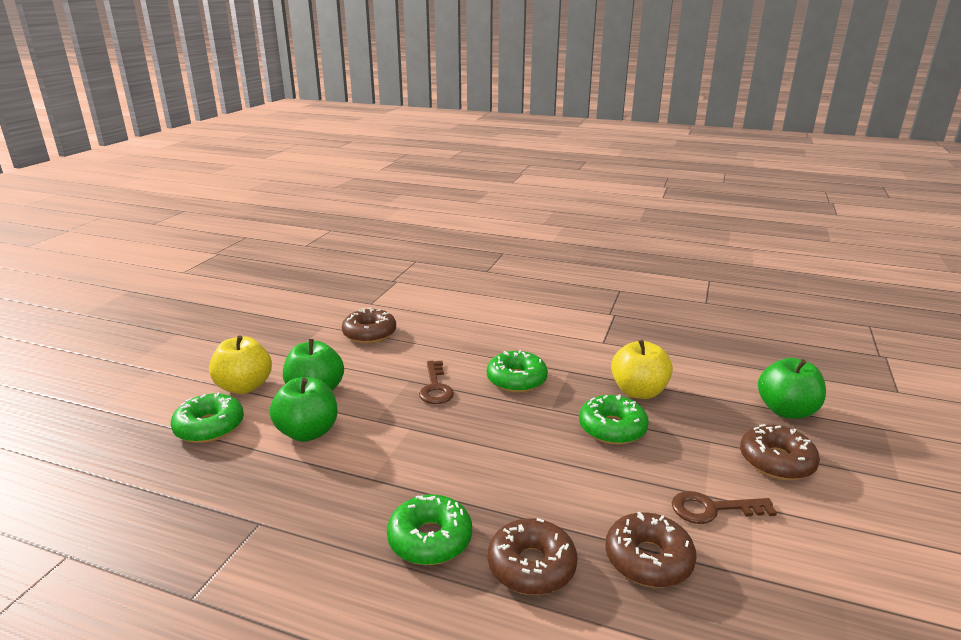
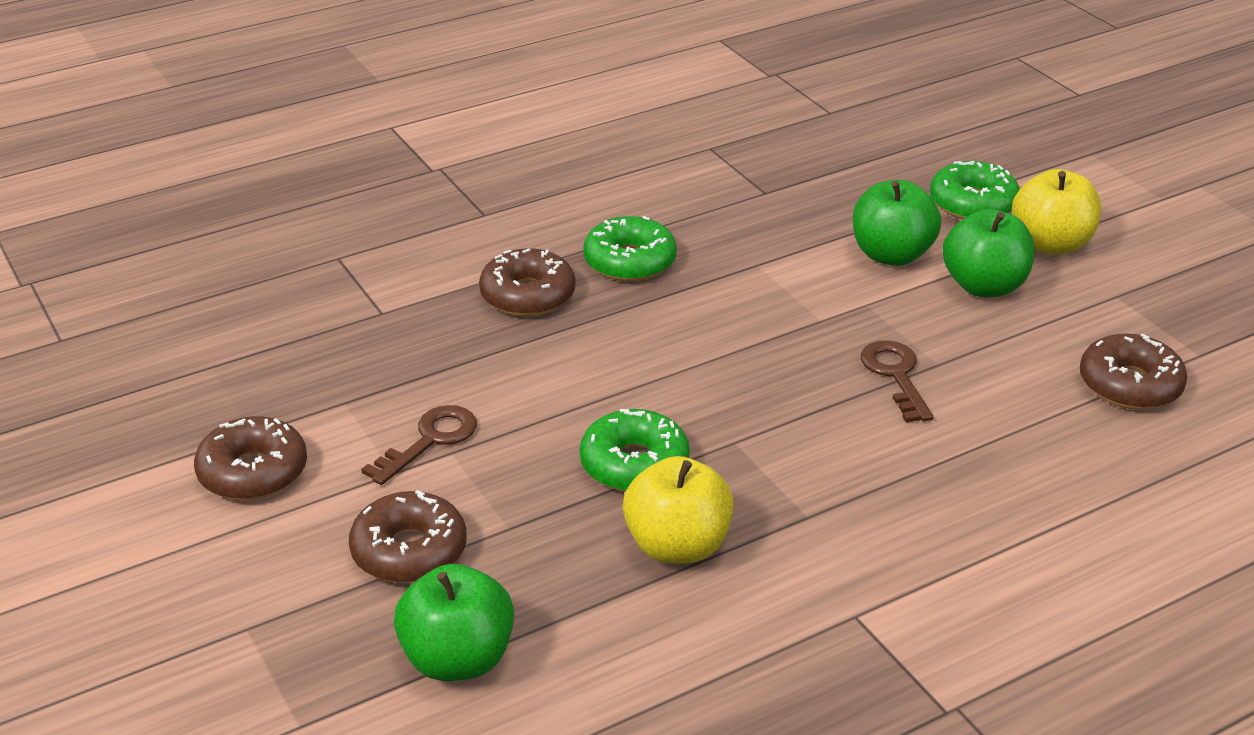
camera: 130 degrees right, 10 degrees up
(435, 387) = (895, 376): brown key -> brown key turned 45 degrees clockwise
(516, 380) = (838, 452): green donut -> none
(648, 559) = (443, 358): brown donut -> brown donut (253, 472)

